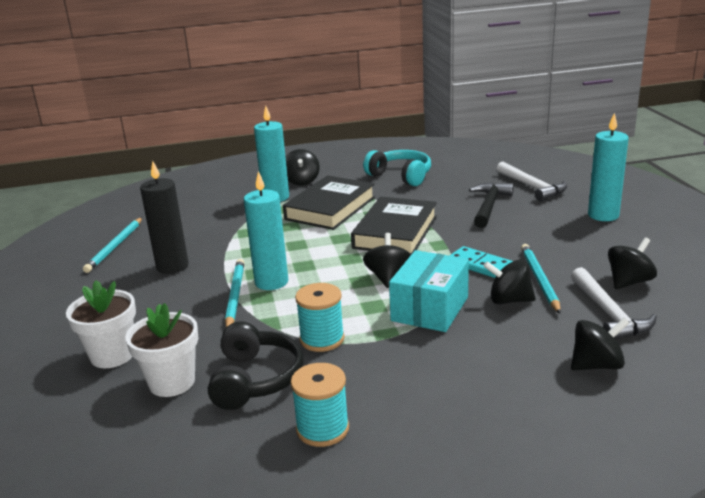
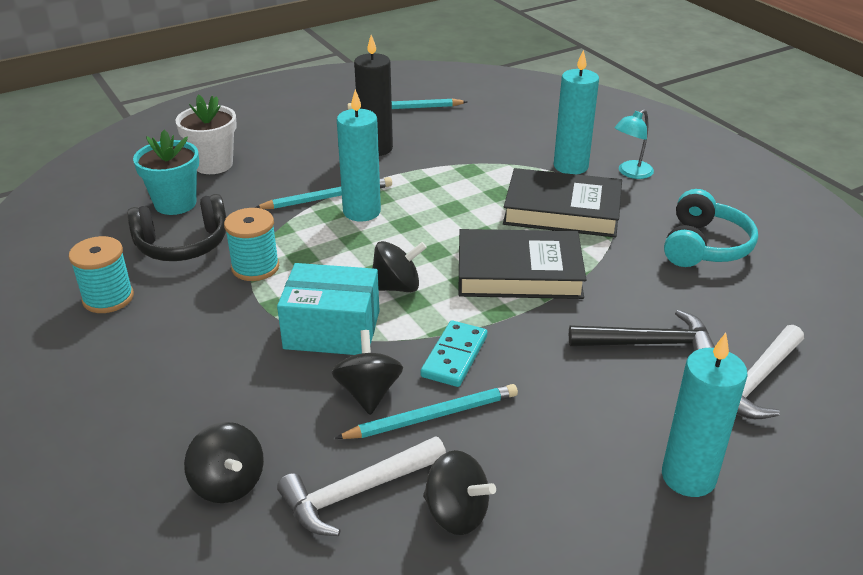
camera: 70 degrees right, 10 degrees up
(172, 382) = (175, 203): white flower pot -> turquoise flower pot
(302, 181) = (631, 173): black spinning top -> turquoise lamp

